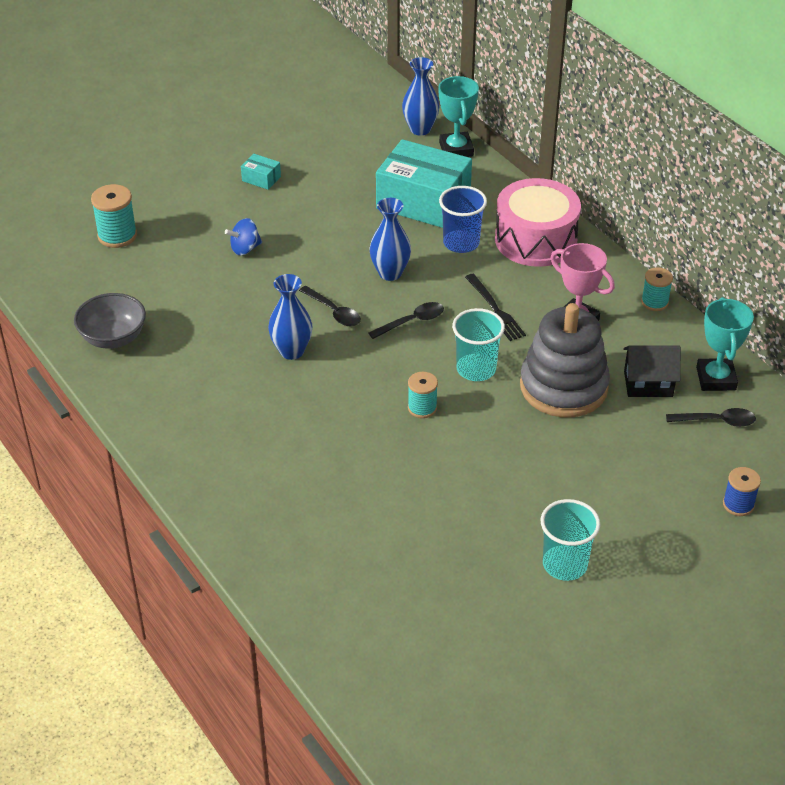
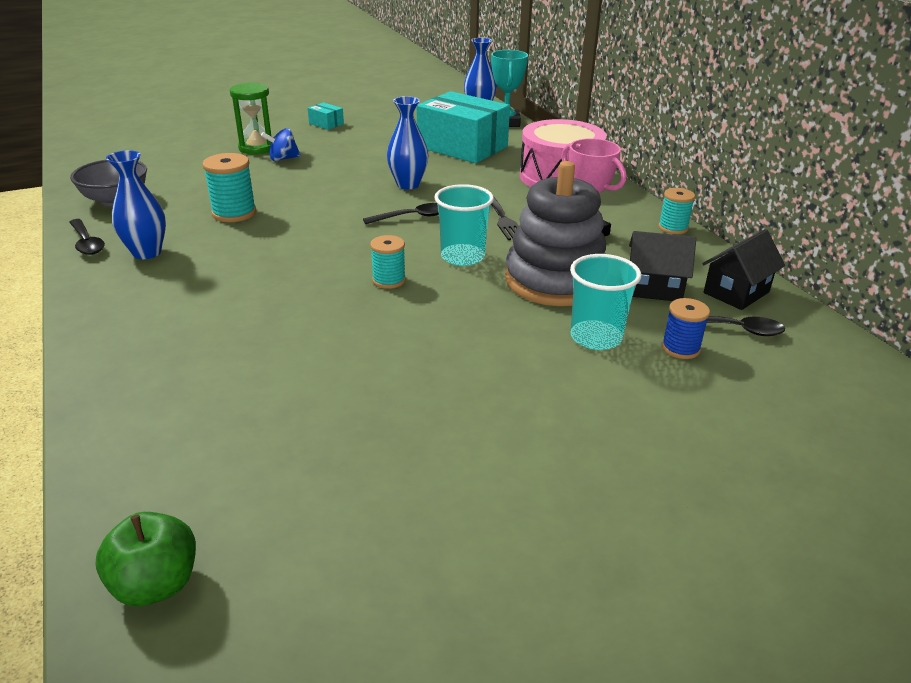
camera: 10 degrees right, 10 degrees down
(117, 236) = (178, 142): turquoise spool -> turquoise spool (234, 213)
(208, 234) = (257, 148): none -> green hourglass
(291, 351) = (279, 225): blue vase -> blue vase (147, 252)
(333, 312) = (338, 203): black spoon -> black spoon (86, 243)
(380, 691) = (156, 584): none -> green apple
(461, 243) = (486, 173): blue cup -> none
(564, 564) = (501, 453): turquoise cup -> turquoise cup (596, 337)
(716, 379) = (736, 292): turquoise trophy -> black house
(738, 504) = (757, 416): blue spool -> blue spool (680, 348)

